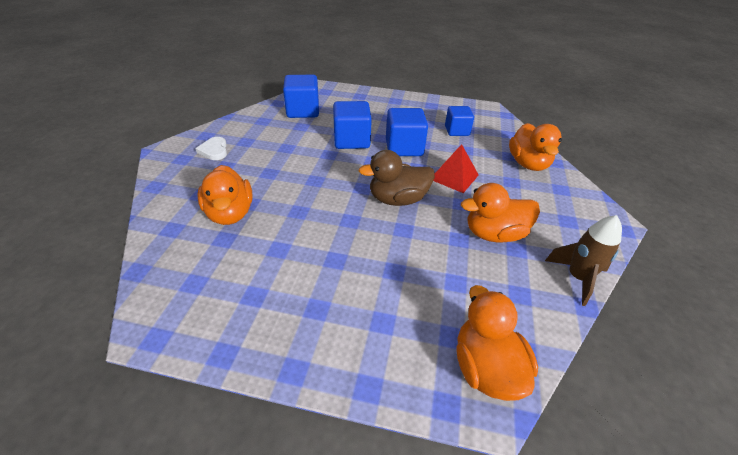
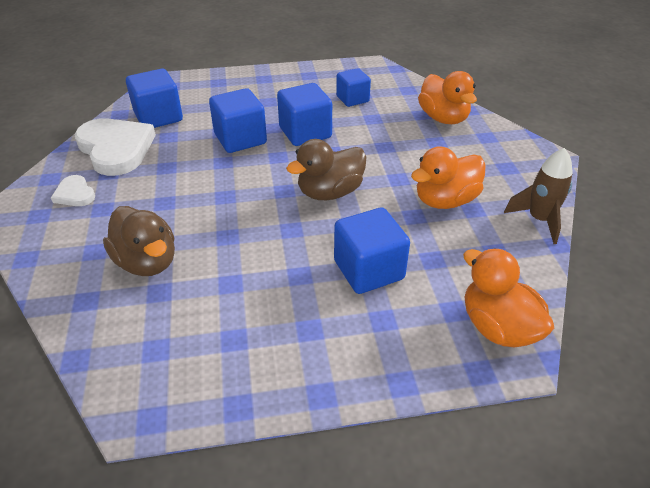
camera: 20 degrees left, 0 degrees up
(230, 213) = (147, 262): orange duck -> brown duck
(260, 126) = (116, 149): none -> white heart
(394, 274) = (368, 270): none -> blue cube
(454, 177) = (376, 152): red pyramid -> none

